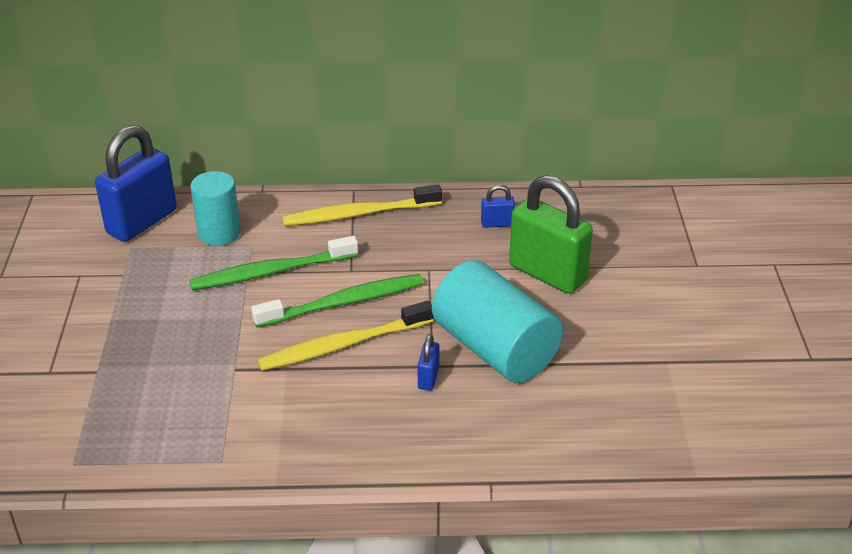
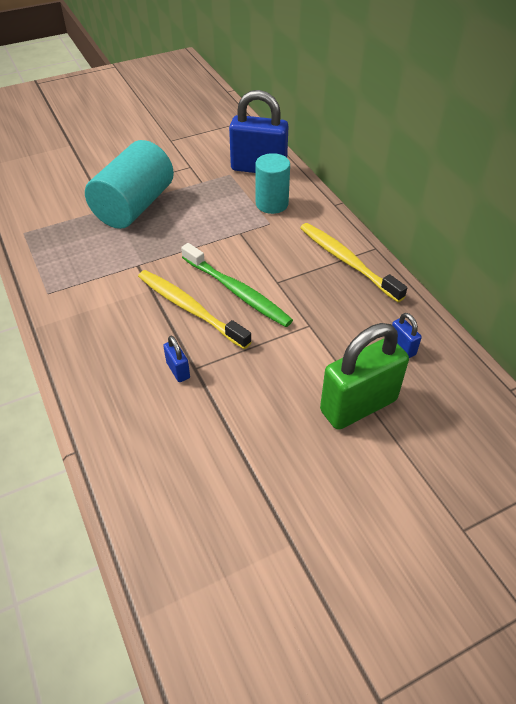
camera: 65 degrees right, 10 degrees up
(271, 272) = (247, 243): green toothbrush -> none
(428, 378) = (178, 370): blue padlock -> blue padlock turned 75 degrees clockwise
(494, 349) = (235, 401): turquoise cylinder -> turquoise cylinder (134, 206)
(547, 274) = (358, 405): green padlock -> green padlock turned 45 degrees clockwise

